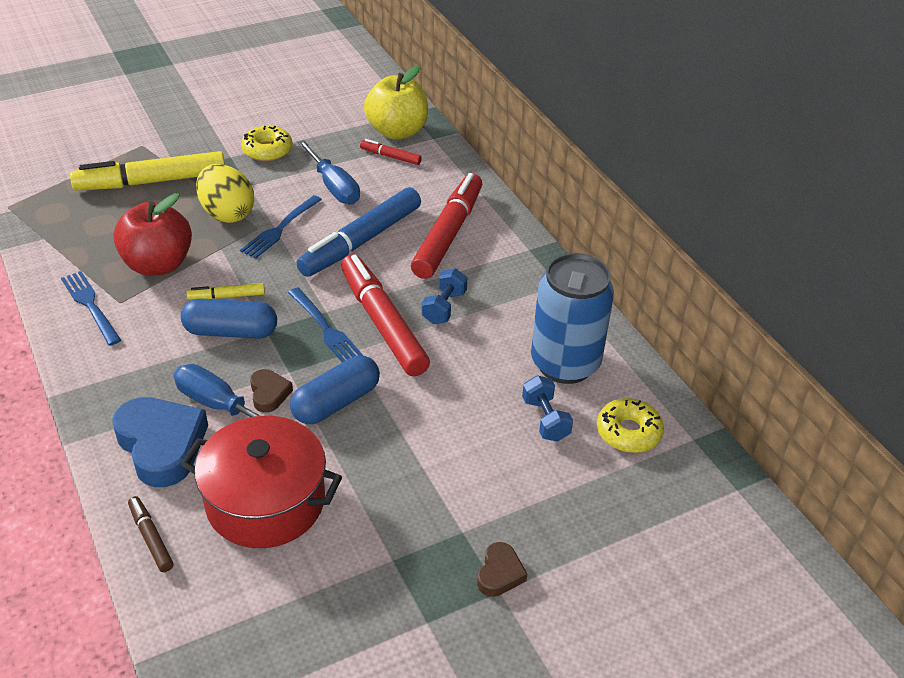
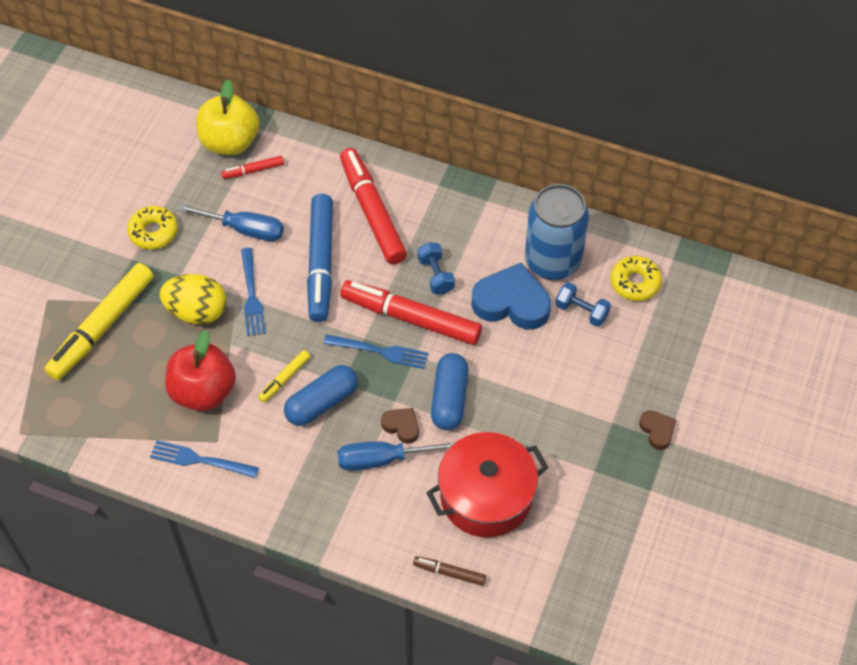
camera: 40 degrees left, 15 degrees up
(161, 445) = (381, 514): blue heart -> blue heart (511, 303)

